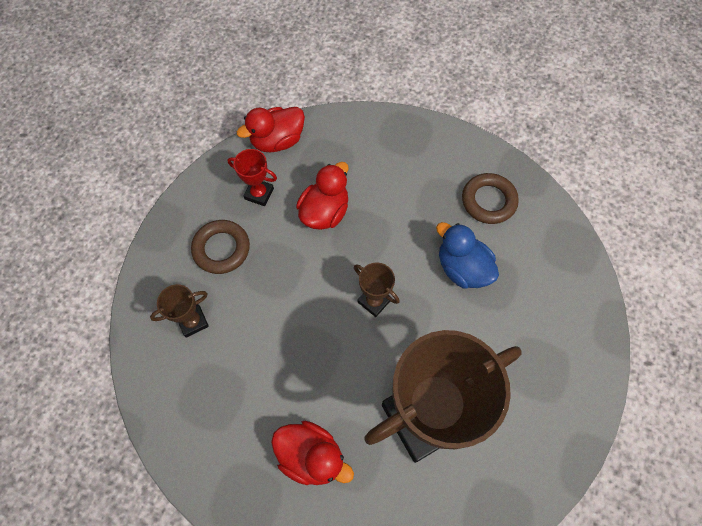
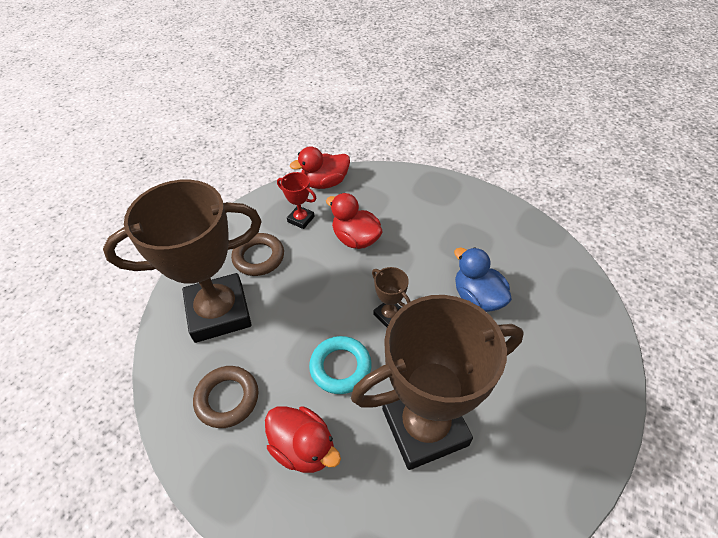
camera: 10 degrees right, 15 degrees down
(193, 321) = (219, 312): brown trophy -> brown trophy, size x2.45
(325, 212) = (356, 239): red duck -> red duck turned 90 degrees counterclockwise
(333, 366) = (340, 367): none -> turquoise ring
(488, 201) = (507, 245): brown ring -> brown ring (227, 398)

